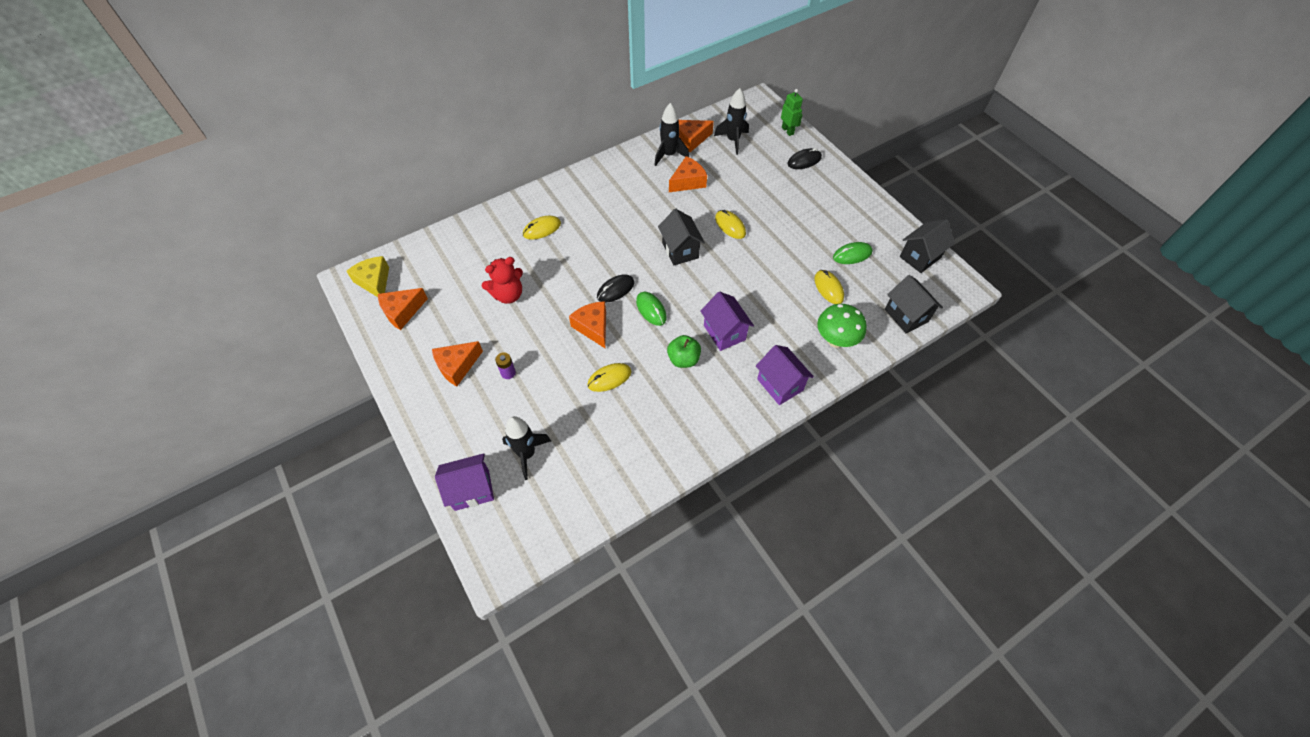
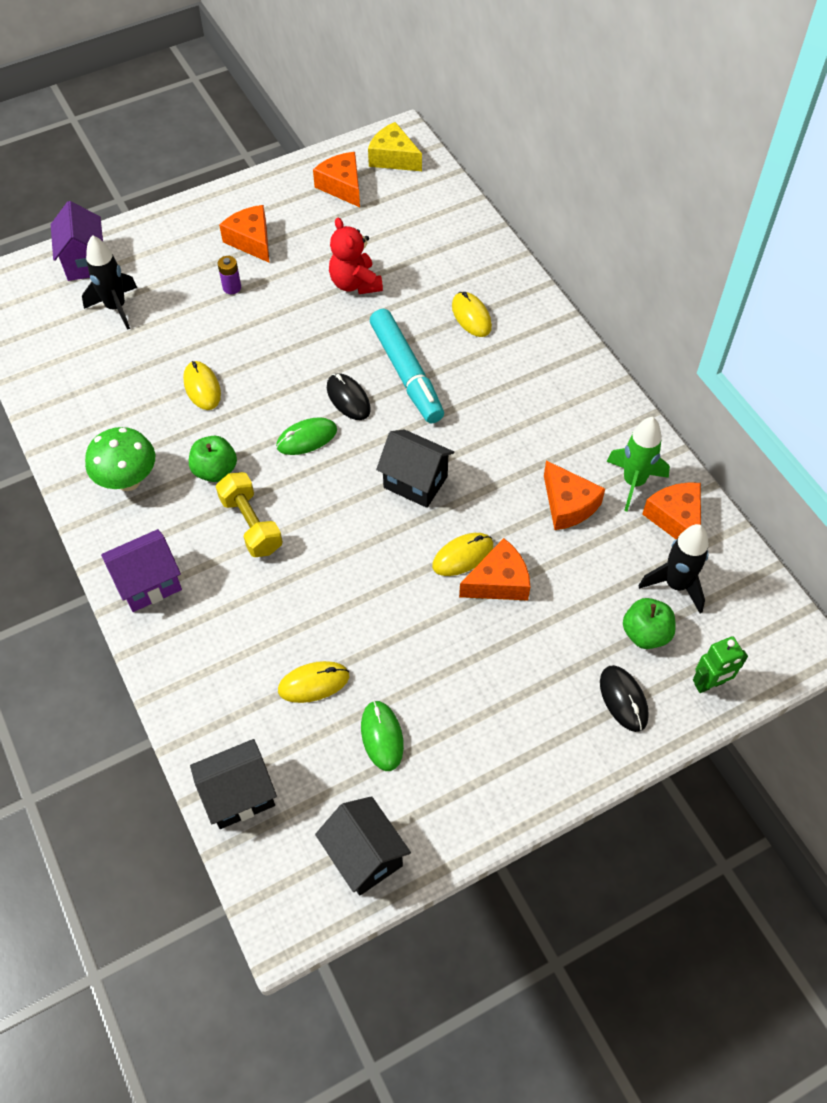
camera: 95 degrees right, 0 degrees up
(374, 281) = (393, 158): yellow cheese -> yellow cheese turned 120 degrees counterclockwise
(592, 260) = (406, 373): none -> turquoise marker
(593, 327) = (287, 372): orange cheese -> orange cheese (499, 582)
(669, 155) = (633, 482): black rocket -> green rocket
(680, 250) = (415, 482): black house -> black house turned 45 degrees clockwise
(724, 332) = (251, 524): purple house -> yellow dumbbell
(764, 152) = (645, 633): none -> green apple
(835, 340) = (210, 673): green mushroom -> green mushroom (128, 480)

